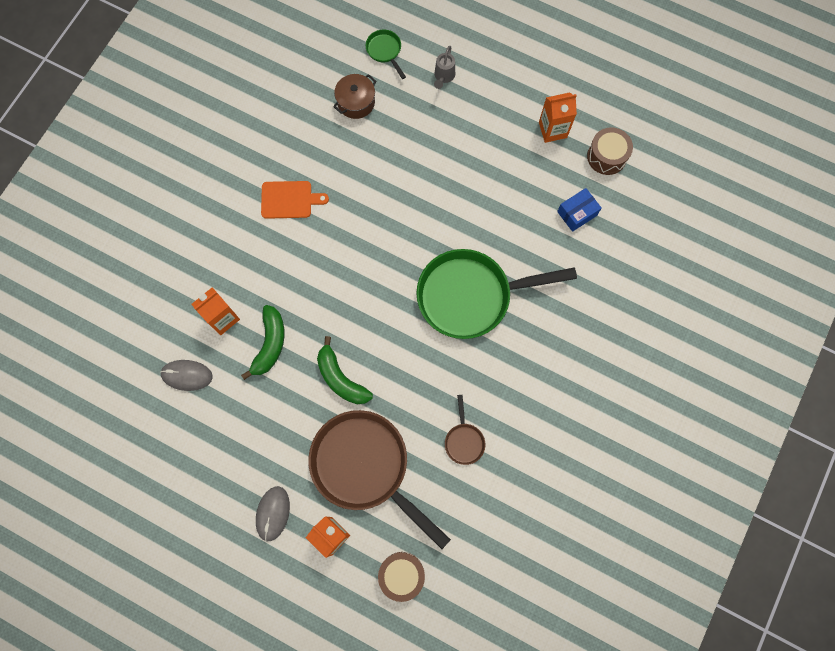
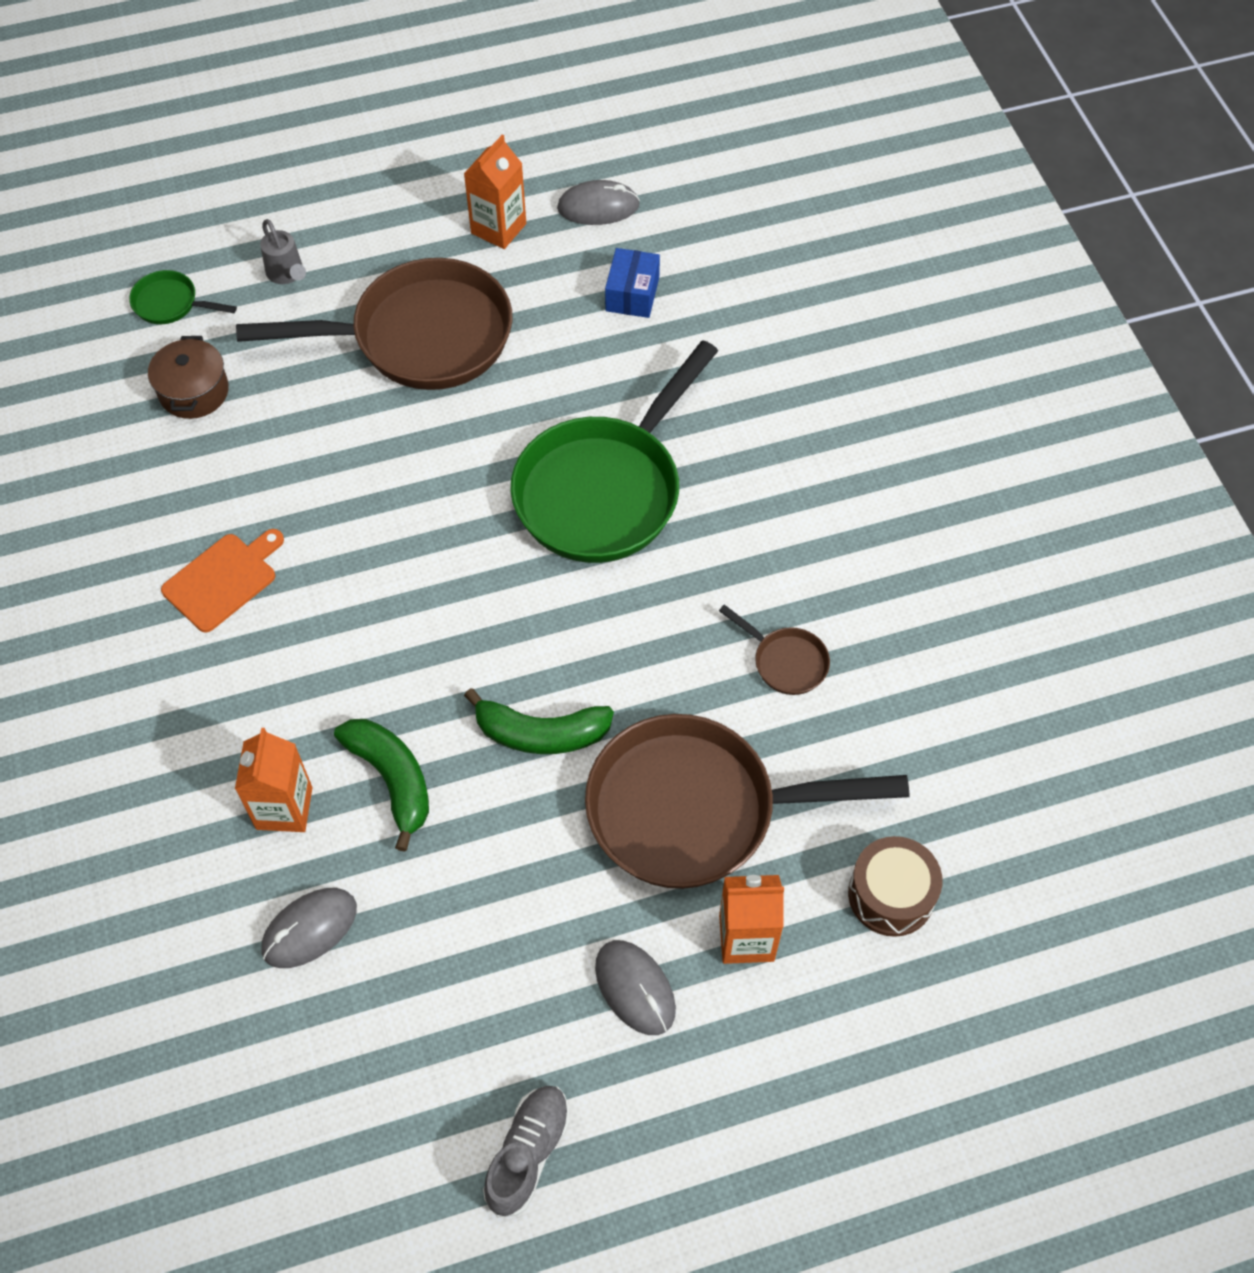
camera: 45 degrees left, 15 degrees down
(177, 535) = (528, 1153): none -> grey shoe
(468, 156) = (420, 337): none -> brown pan
(607, 156) = (598, 207): brown drum -> grey mouse

